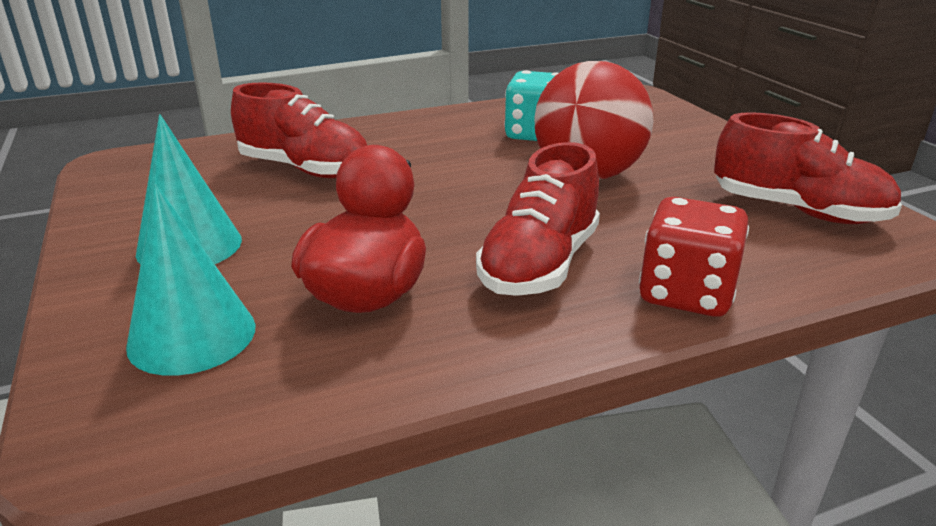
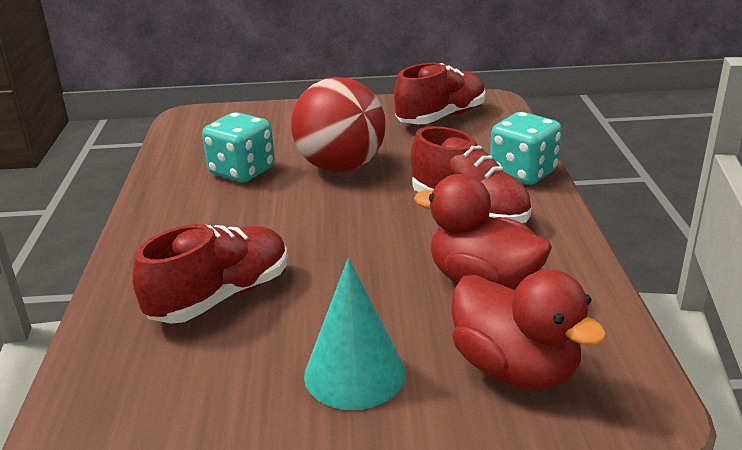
camera: 70 degrees left, 0 degrees up
(192, 336) = (515, 369): turquoise cone -> red duck
(686, 294) = (523, 173): red dice -> turquoise dice

